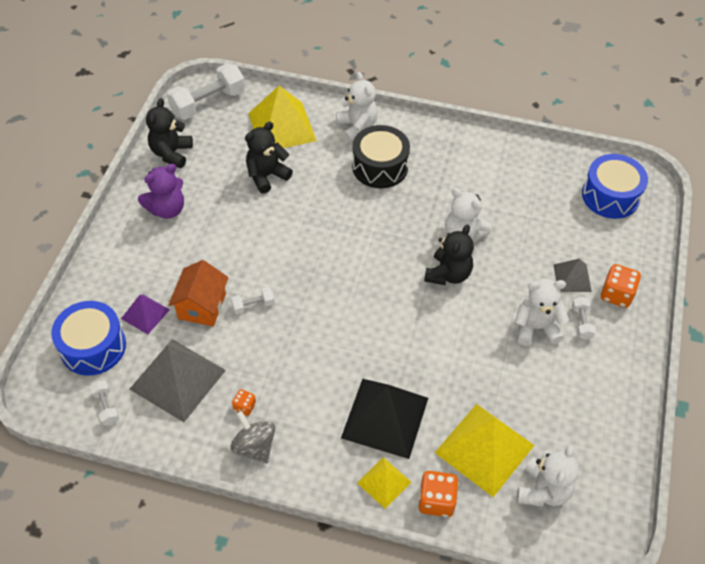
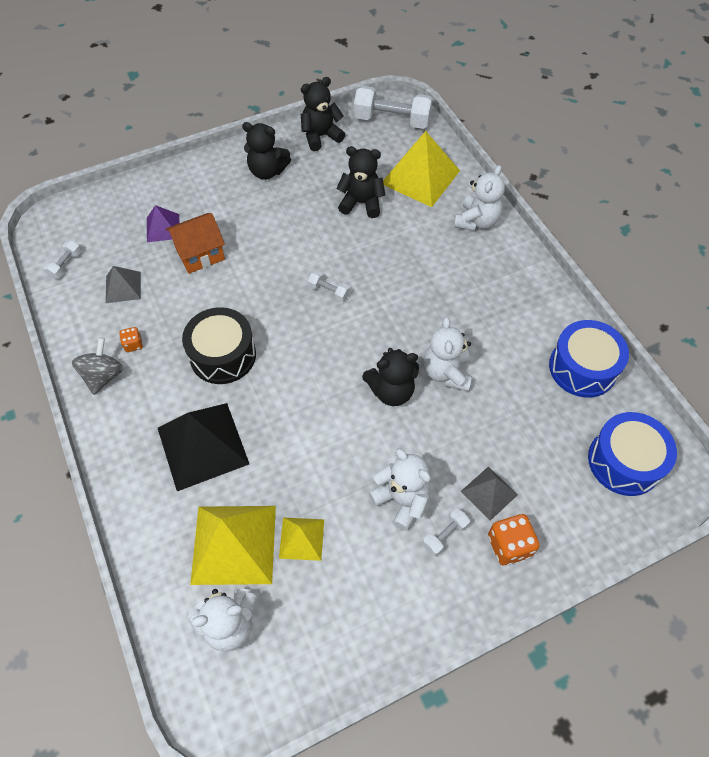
camera: 50 degrees right, 5 degrees up
(93, 347) = (109, 221): blue drum -> blue drum (582, 368)
(167, 209) = (267, 171): purple teddy bear -> black teddy bear
(177, 379) = (123, 287): grey pyramid -> grey pyramid, size x0.53
(253, 305) = (230, 283): white dumbbell -> white dumbbell (329, 291)
(380, 167) = (453, 265): black drum -> black drum (223, 355)
(384, 482) = (140, 488): yellow pyramid -> yellow pyramid (302, 538)
(436, 500) = (152, 540): orange dice -> none

